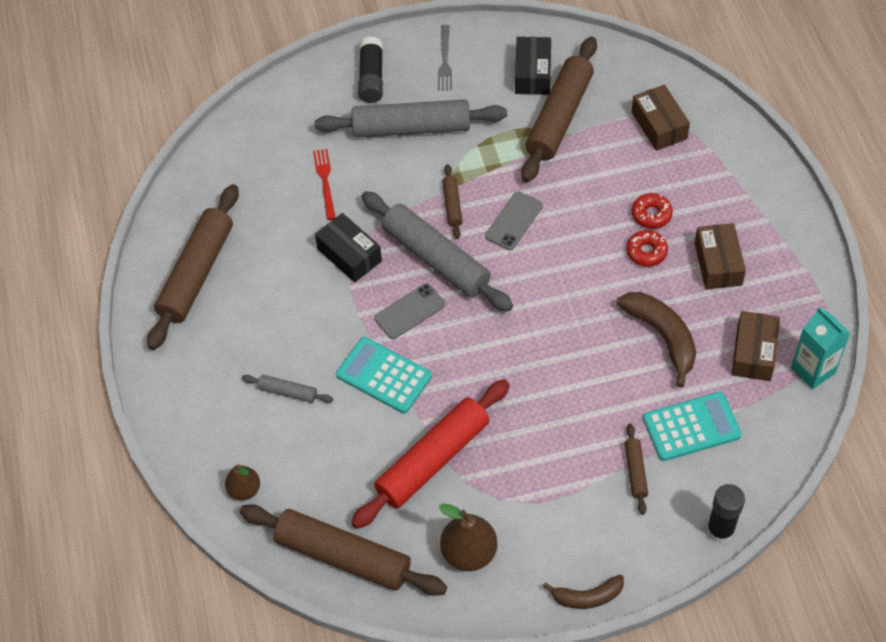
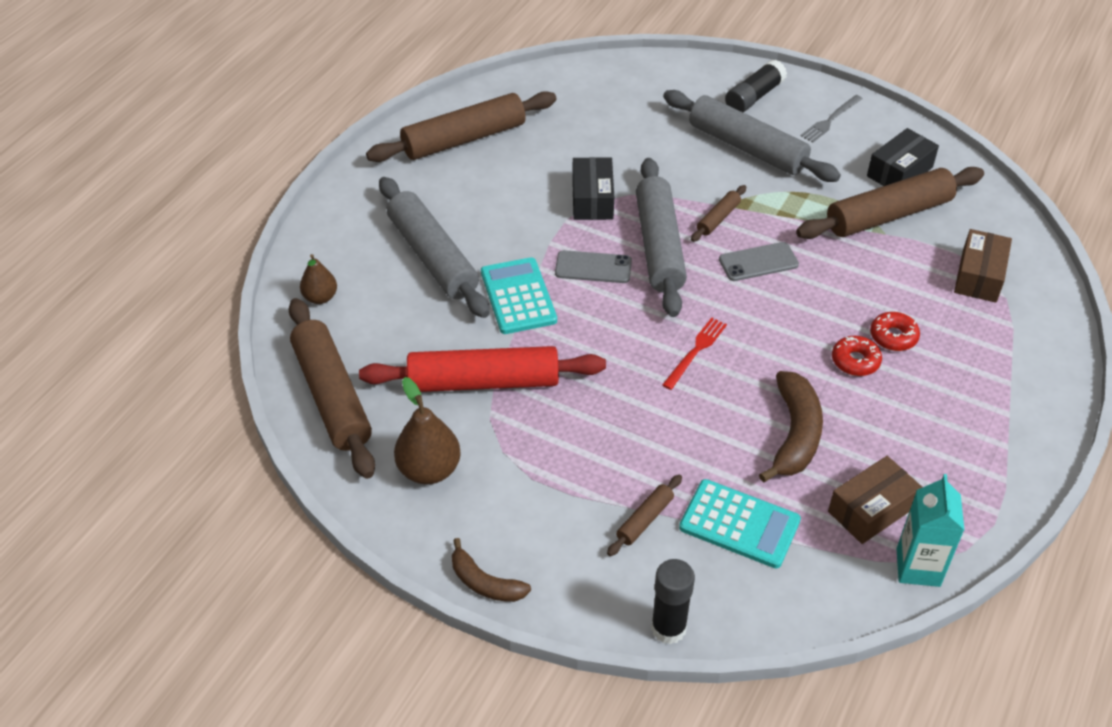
camera: 40 degrees right, 10 degrees down
(288, 392) = (432, 257): grey rolling pin -> grey rolling pin, size x2.20
(325, 181) = (633, 141): red fork -> red fork (695, 351)
(718, 264) = (916, 415): brown box -> none

